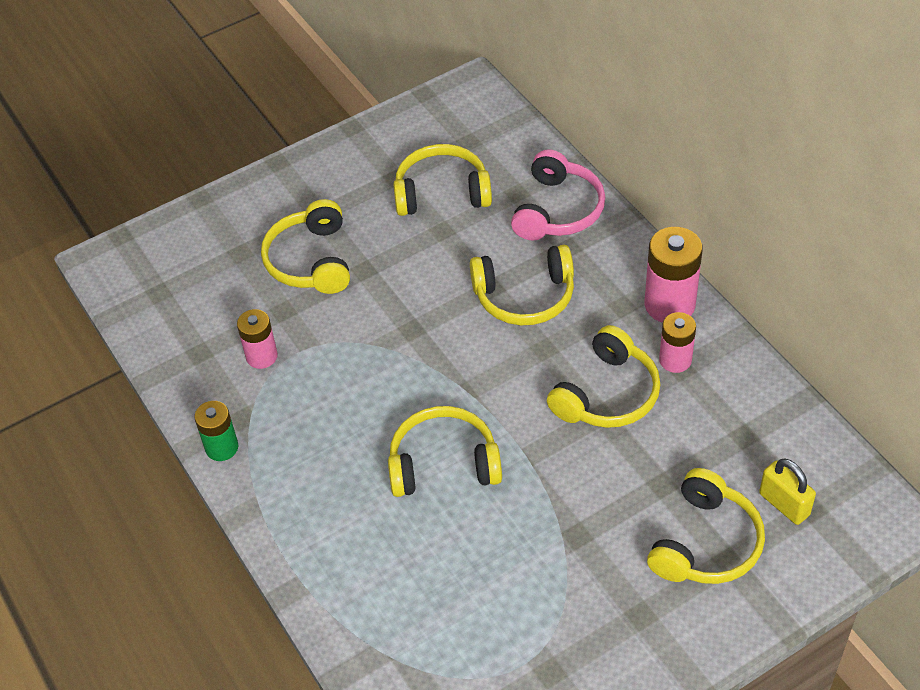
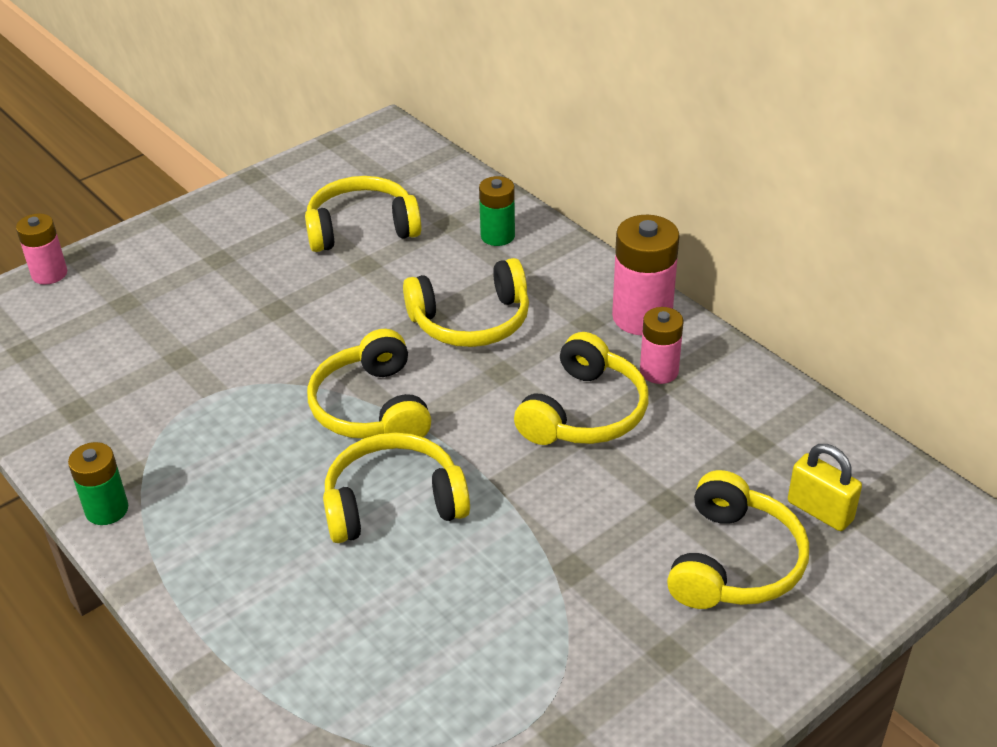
camera: 10 degrees left, 10 degrees down
(261, 356) = (155, 406): pink battery -> pink battery (49, 274)
(311, 260) = (211, 304): yellow headphones -> yellow headphones (372, 408)
(557, 210) = (497, 236): pink headphones -> green battery

